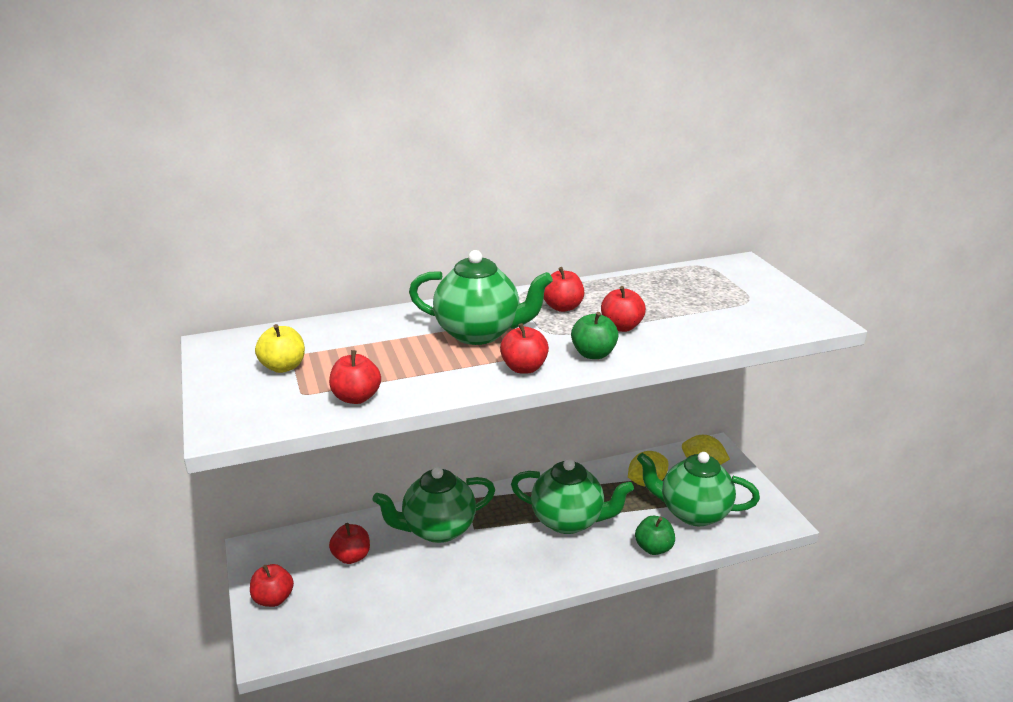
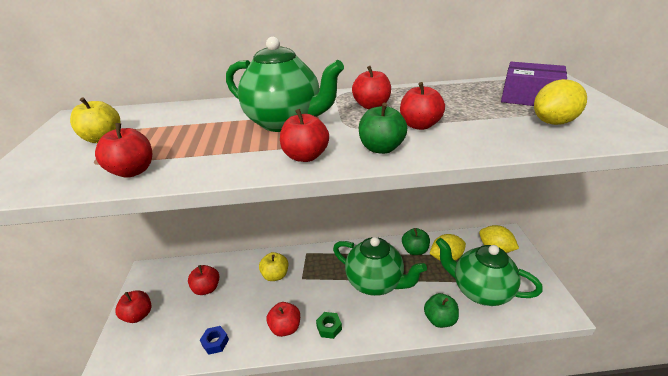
camera: 15 degrees right, 5 degrees up
(394, 611) = (215, 342): none -> blue nut
(437, 529) = (275, 275): green teapot -> yellow apple
(475, 583) = (285, 328): none -> red apple
(528, 575) = (329, 328): none -> green nut
(607, 478) = (415, 250): none -> green apple
(720, 288) = (529, 97): none -> purple box
(746, 315) = (553, 122): none -> yellow lemon

